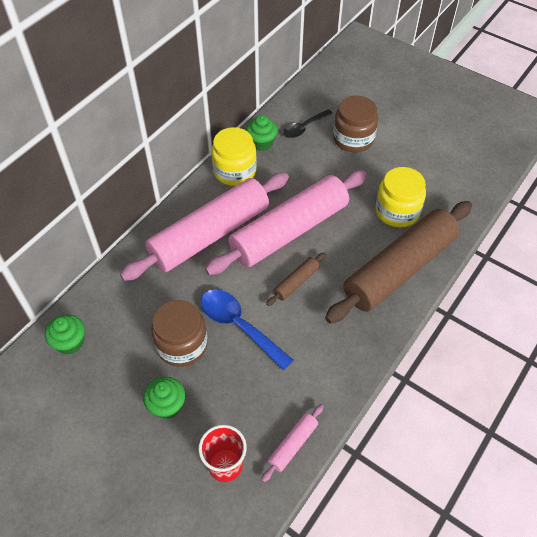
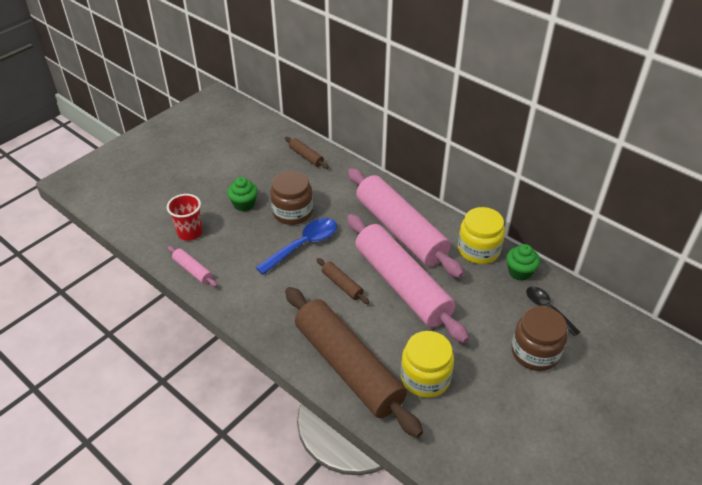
camera: 95 degrees right, 10 degrees down
(70, 342) = (306, 157): green cupcake -> brown rolling pin

